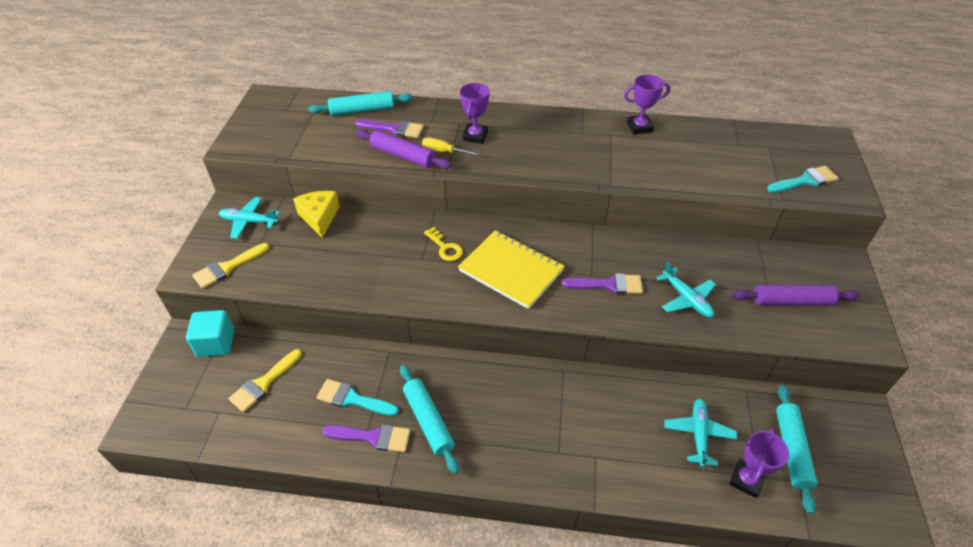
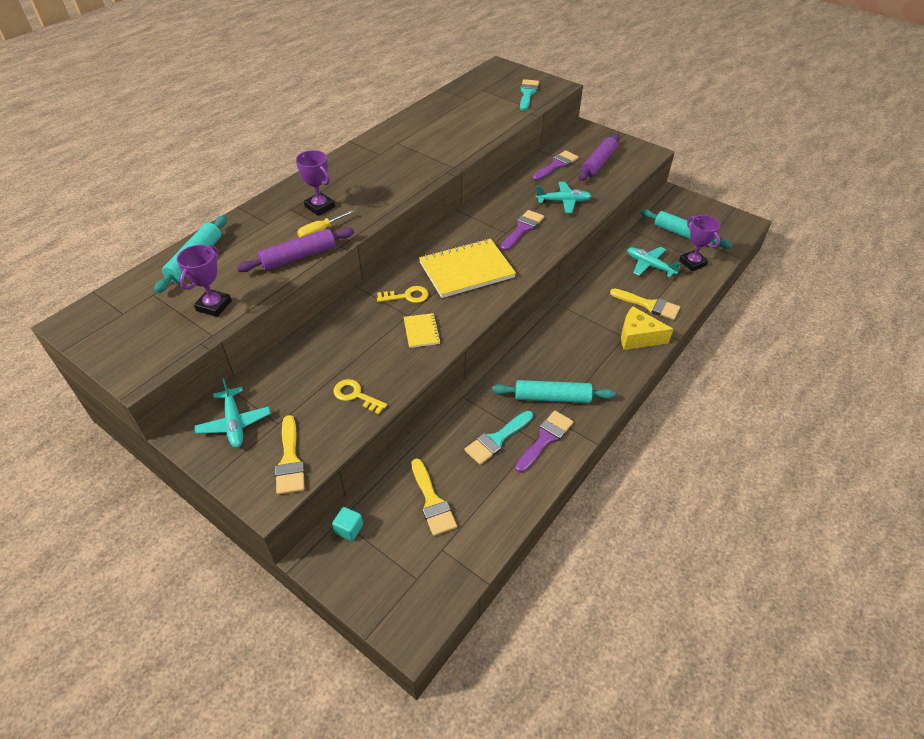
camera: 60 degrees left, 0 degrees up
(216, 343) = (349, 529): turquoise cube -> turquoise cube, size x0.55
(249, 221) = (234, 423): turquoise plane -> turquoise plane turned 60 degrees counterclockwise
(310, 271) = (356, 395): none -> yellow key
(319, 217) = (285, 365): yellow cheese -> yellow cheese (638, 337)
(394, 129) = (251, 249): purple brush -> purple brush (556, 165)
(408, 277) = (421, 331): none -> yellow notebook
(628, 458) = (649, 305): none -> yellow brush
(639, 127) = (403, 127): purple trophy -> purple trophy (214, 306)

